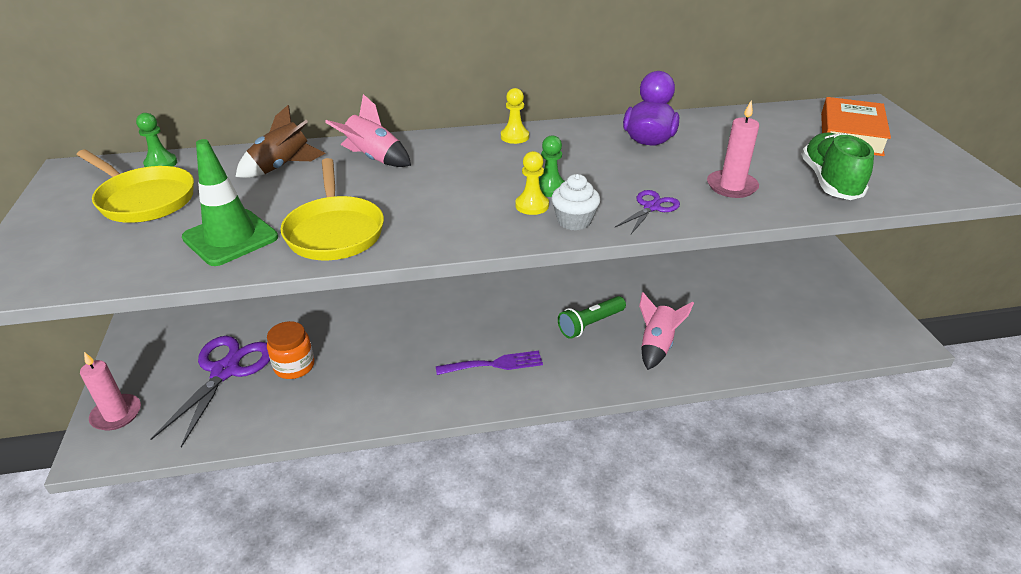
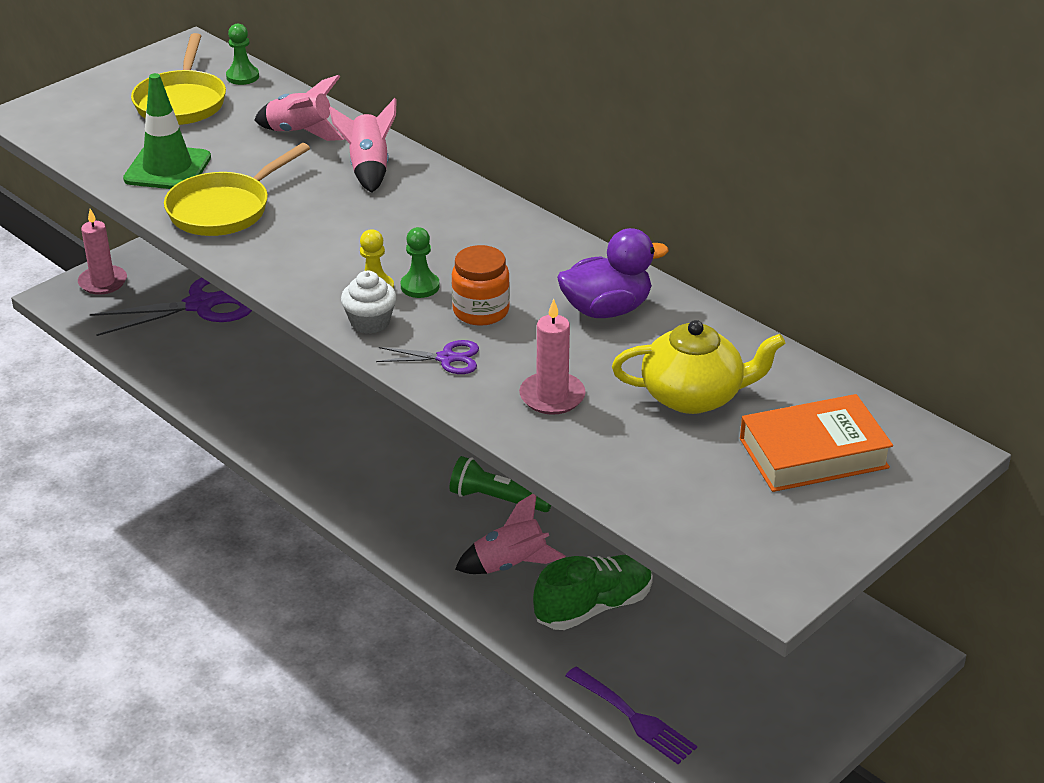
camera: 55 degrees right, 0 degrees up
(282, 167) = (300, 132): brown rocket -> pink rocket
(294, 366) = (242, 339): orange jar -> orange jar (481, 311)
(494, 364) = (363, 459): purple fork -> purple fork (634, 718)
(514, 137) = (510, 225): yellow pawn -> none
(767, 146) = (693, 396): none -> yellow teapot
(829, 182) = (644, 462): green shoe -> green shoe (593, 607)

